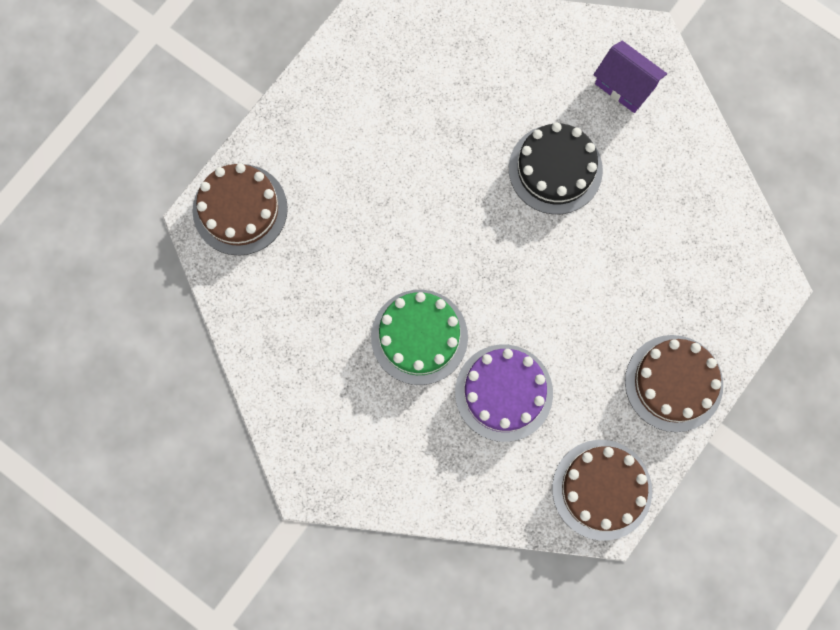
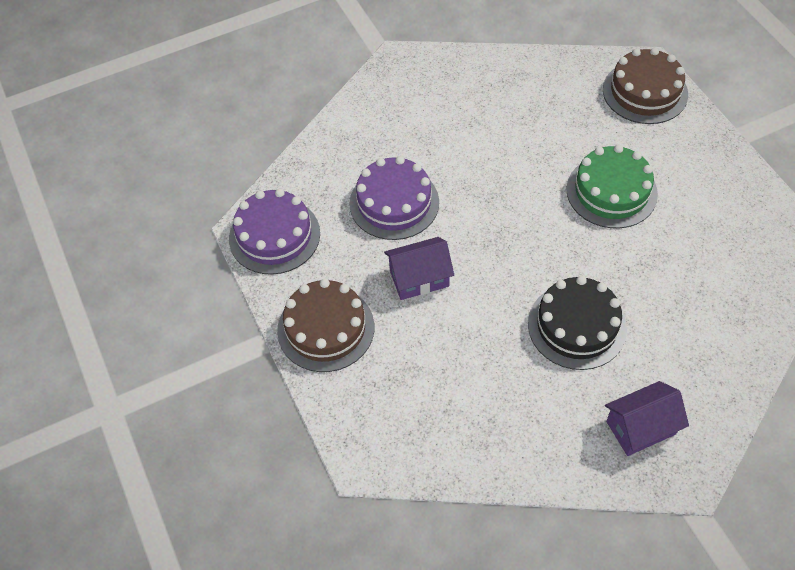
camera: 120 degrees right, 20 degrees down
(419, 337) = (474, 165): green cake -> green cake (611, 191)
(577, 326) = (419, 278): none -> purple house
(602, 489) = (274, 236): brown cake -> purple cake

